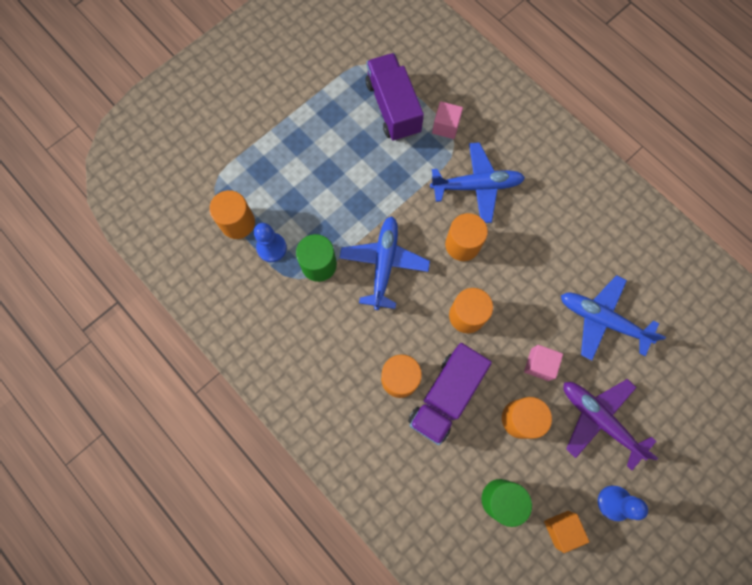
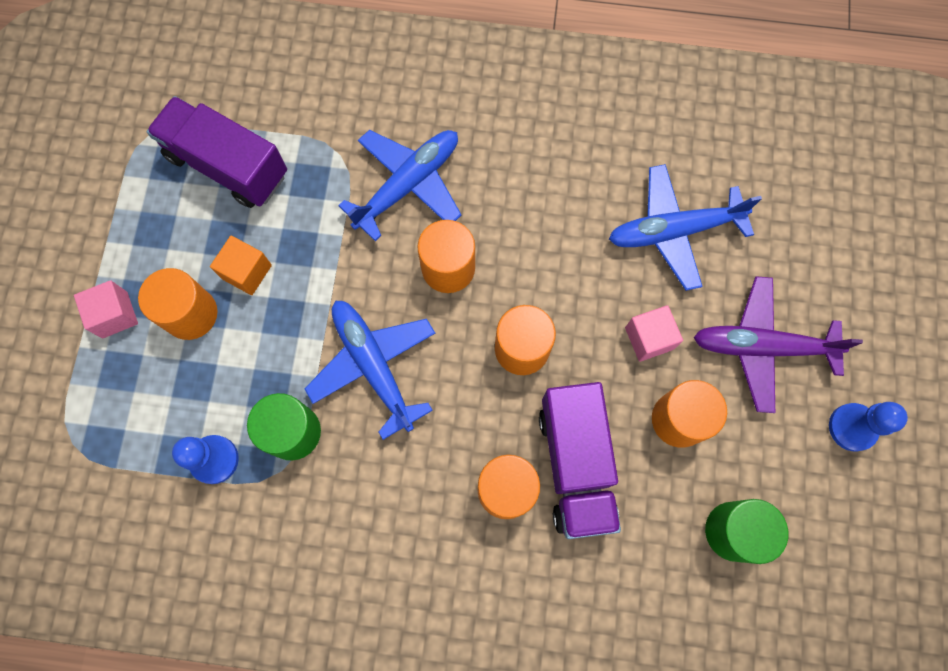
camera: 40 degrees left, 0 degrees up
(237, 223) = (142, 463): orange cylinder -> orange cylinder (191, 314)
(445, 126) = (312, 140): pink cube -> pink cube (115, 315)
(561, 529) = (824, 506): orange cube -> orange cube (246, 272)

